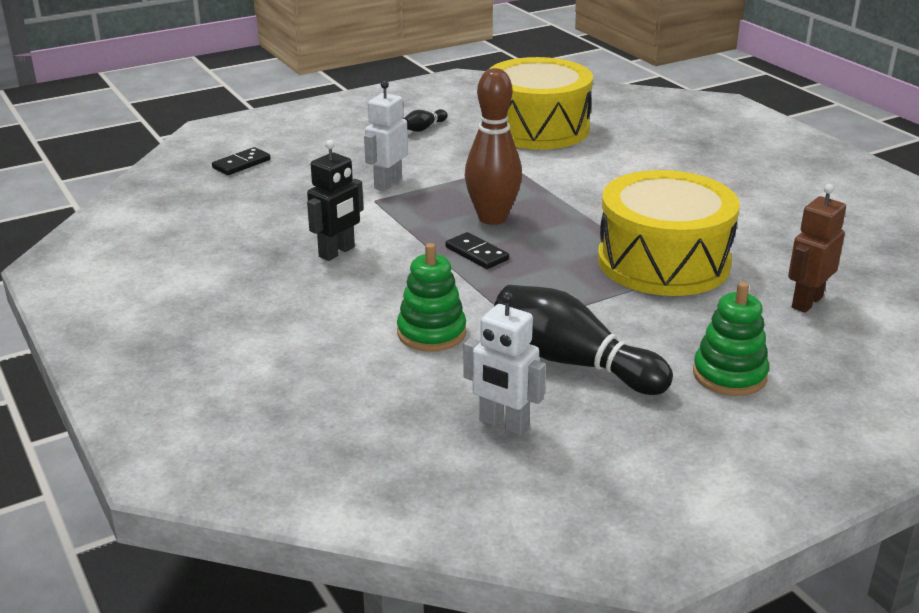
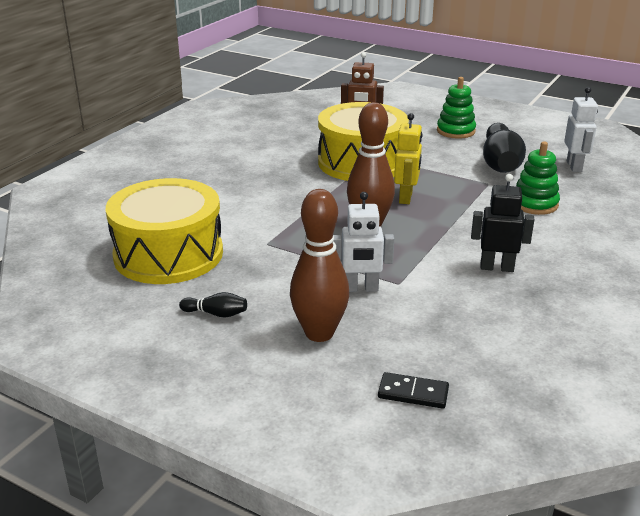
camera: 120 degrees left, 0 degrees up
(350, 154) = (319, 333): none -> brown bowling pin
(476, 254) = (427, 217): black domino -> none
(536, 257) = (406, 198): none -> yellow robot

